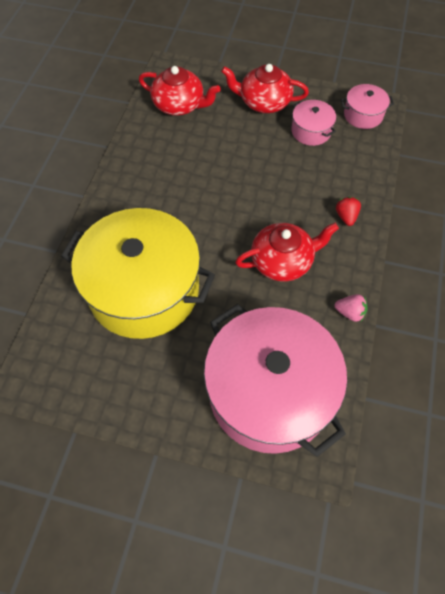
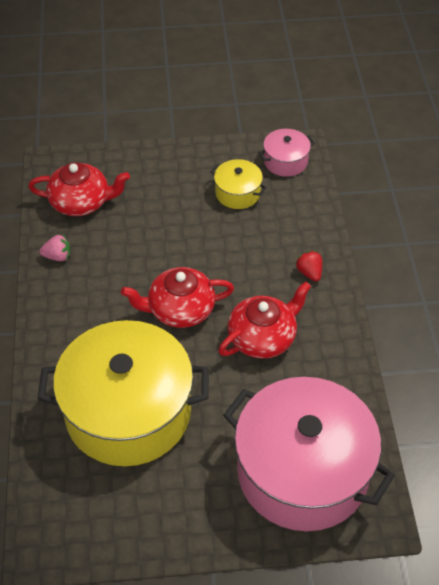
camera: 20 degrees left, 10 degrees down
(264, 102) = (174, 175): red teapot -> red teapot (180, 309)
(311, 131) = (238, 193): pink pot -> yellow pot
(350, 312) = (351, 368): pink strawberry -> pink strawberry (58, 256)

